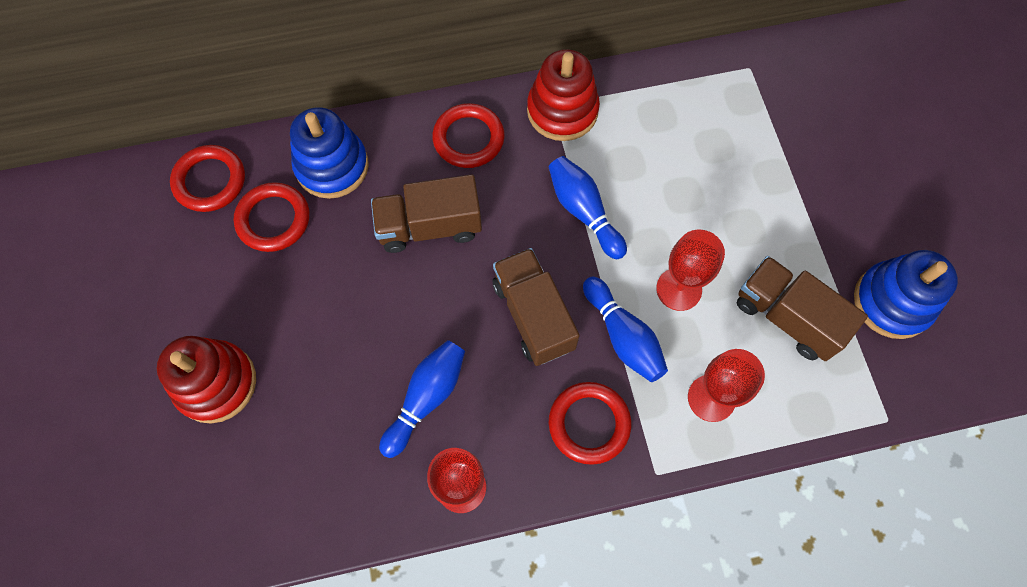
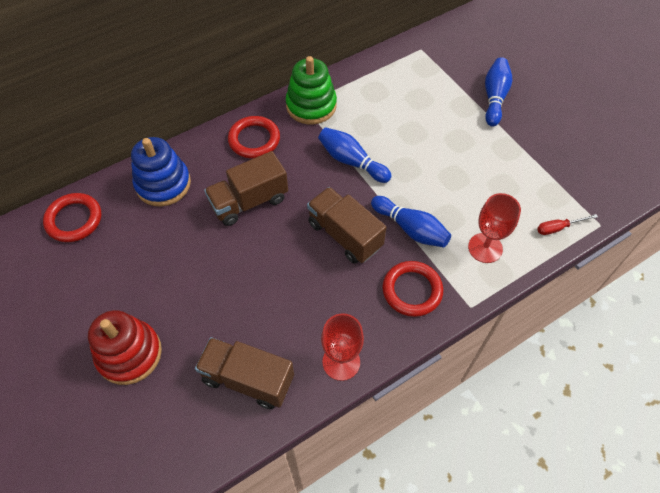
camera: 20 degrees left, 10 degrees down
(273, 219) = (132, 231): red ring -> none
(426, 398) = (292, 312): blue bowling pin -> blue bowling pin (494, 97)
(562, 111) = (311, 105): red stacking toy -> green stacking toy
(679, 289) = (434, 189): red goblet -> none
(787, 317) = (510, 184): brown truck -> brown truck (248, 379)
(826, 404) = (558, 228): none -> red screwdriver
(892, 302) = (570, 156): blue stacking toy -> none

